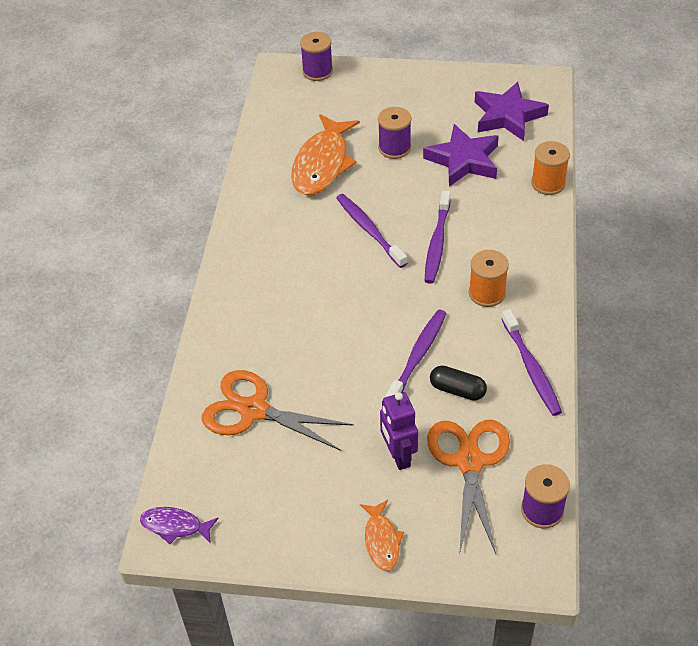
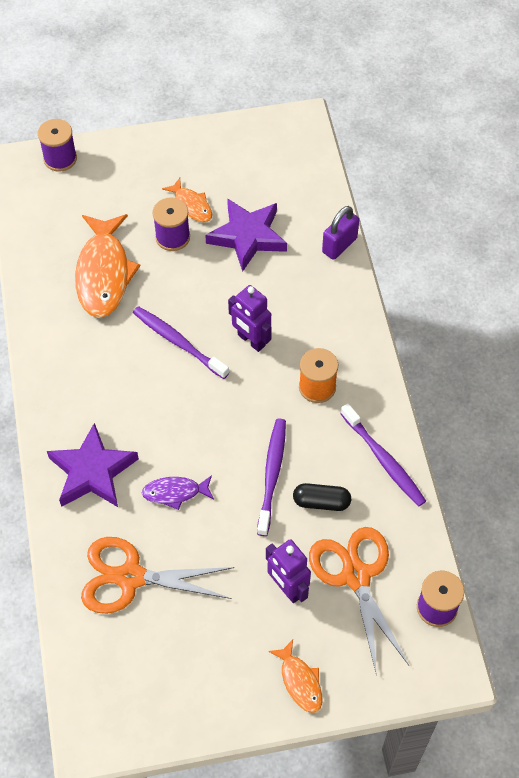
camera: 20 degrees left, 10 degrees up
(175, 526) = (97, 724): purple fish -> purple fish (175, 492)
(421, 127) = (191, 205): none -> orange fish
(437, 242) = (251, 340): purple toothbrush -> purple robot
(508, 116) = (276, 173): purple star -> purple star (92, 471)
(548, 183) = (339, 245): orange spool -> purple padlock

